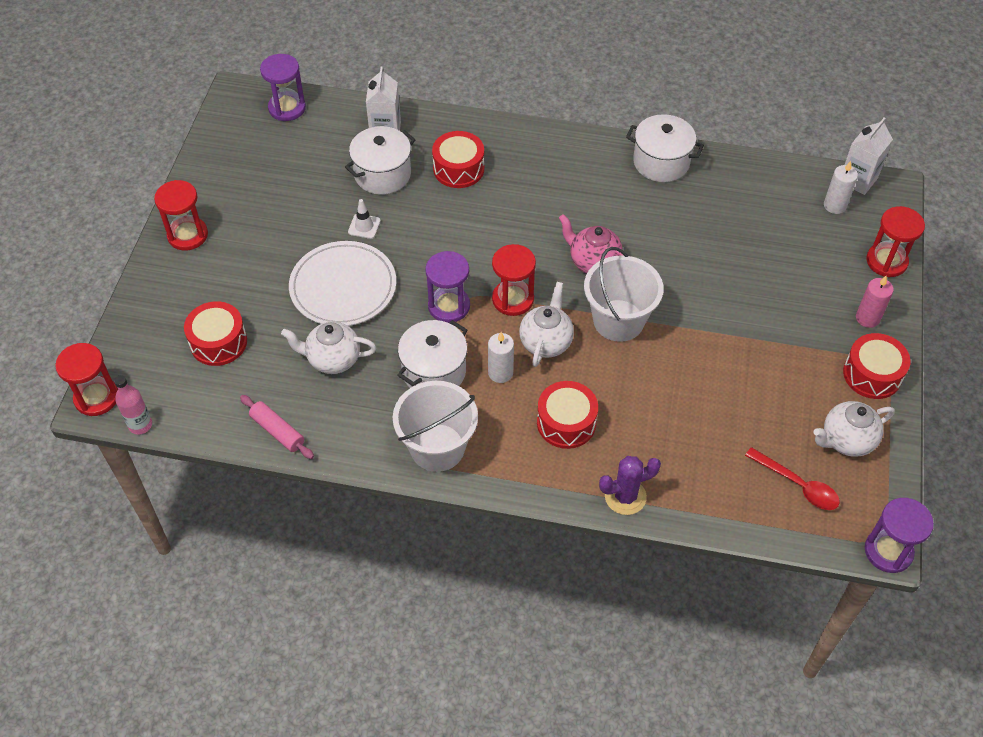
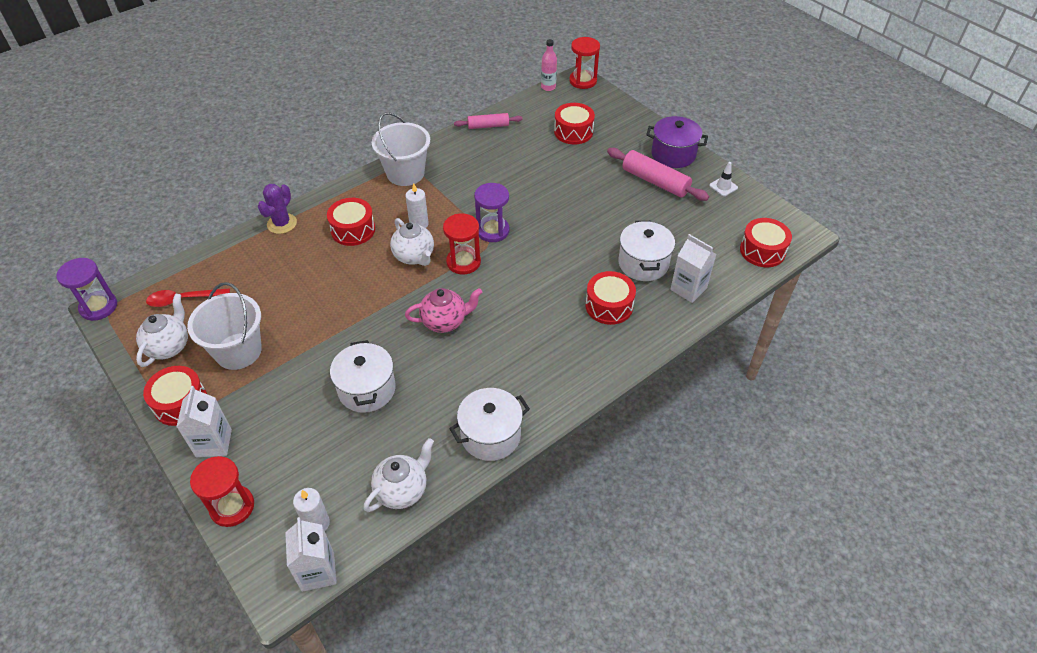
camera: 130 degrees right, 5 degrees down
(188, 235) = (673, 154): red hourglass -> purple pot
(249, 226) = (655, 181): none -> pink rolling pin
(287, 108) = (762, 251): purple hourglass -> red drum
(333, 359) = (511, 165): white teapot -> white teapot (402, 490)
(343, 287) = (560, 195): white plate -> none
(364, 226) = (602, 229): white traffic cone -> white traffic cone (723, 186)
(434, 371) = (454, 198): white pot -> white pot (367, 389)
(618, 320) = (386, 301): white bucket -> white bucket (238, 351)
(867, 318) = (214, 443): pink candle -> white carton

